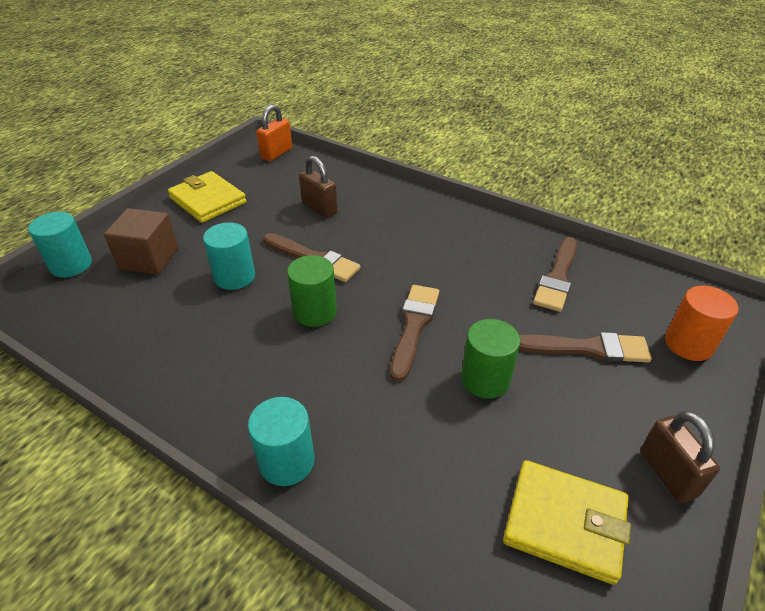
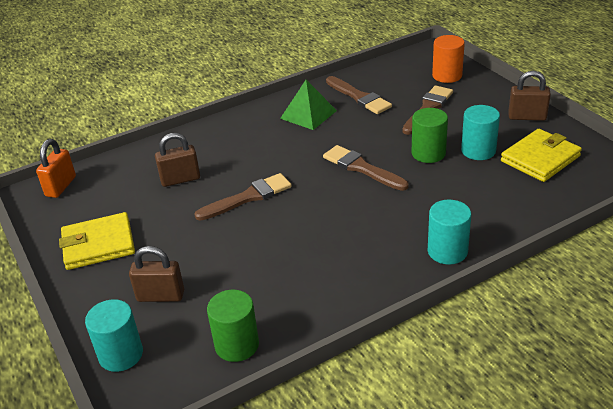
camera: 60 degrees left, 5 degrees down
(149, 259) = (160, 296): brown cube -> brown padlock
(234, 276) = (234, 245): turquoise cylinder -> turquoise cylinder (478, 151)
(276, 153) = (61, 186): orange padlock -> orange padlock turned 45 degrees clockwise
(315, 312) = (312, 210): green cylinder -> green cylinder (237, 345)
(488, 250) = (308, 114): none -> green pyramid

